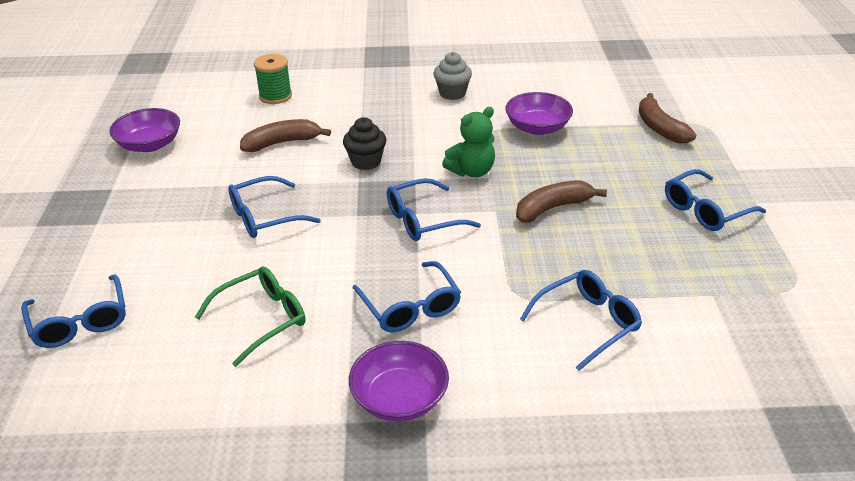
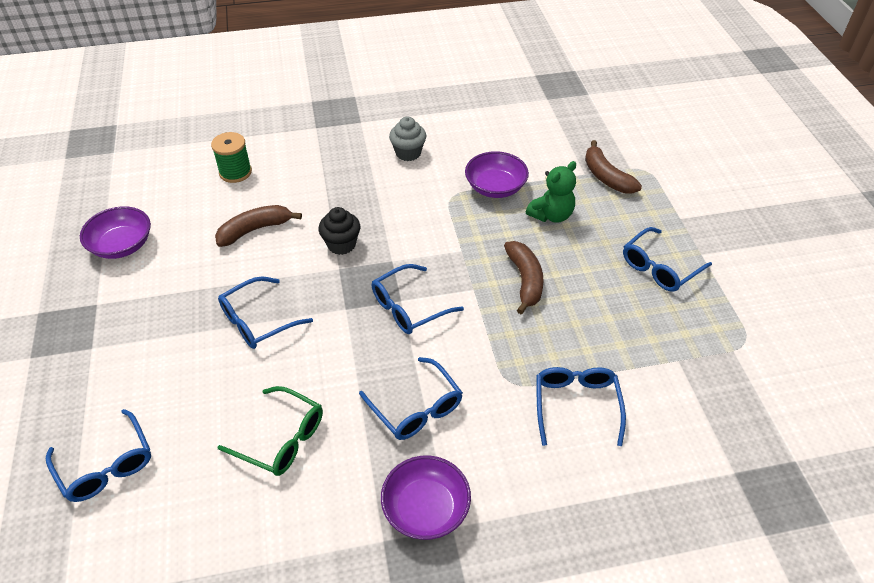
camera: 10 degrees left, 10 degrees up
(262, 319) = (282, 439): green glasses -> green glasses turned 75 degrees clockwise
(471, 171) = (443, 245): green teddy bear -> green teddy bear (551, 215)
(553, 208) = (525, 280): brown banana -> brown banana turned 120 degrees clockwise
(587, 323) = (576, 405): blue glasses -> blue glasses turned 45 degrees counterclockwise

